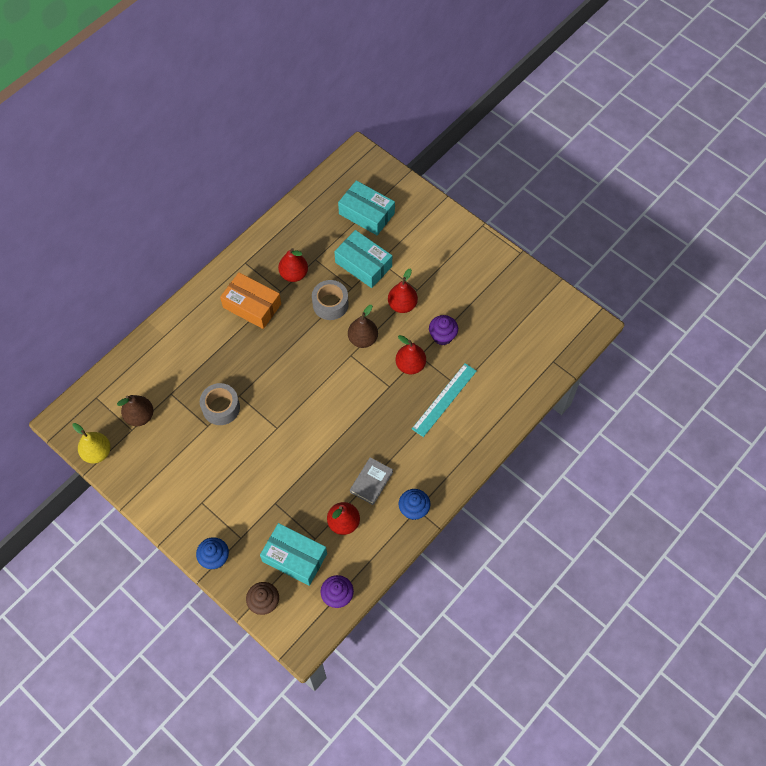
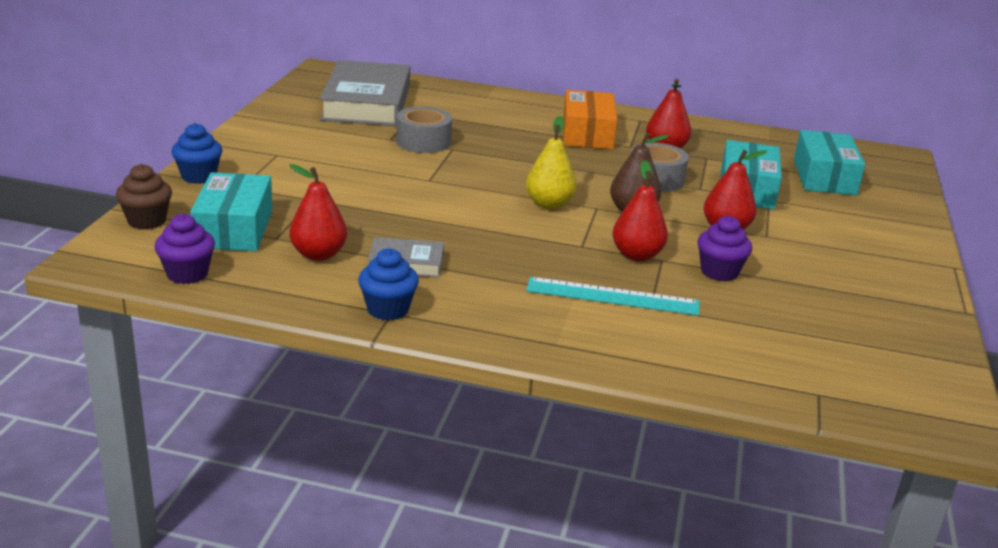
camera: 60 degrees right, 35 degrees down
(97, 452) = (299, 91): yellow pear -> yellow pear (549, 204)
(140, 416) = (367, 102): brown pear -> grey book

